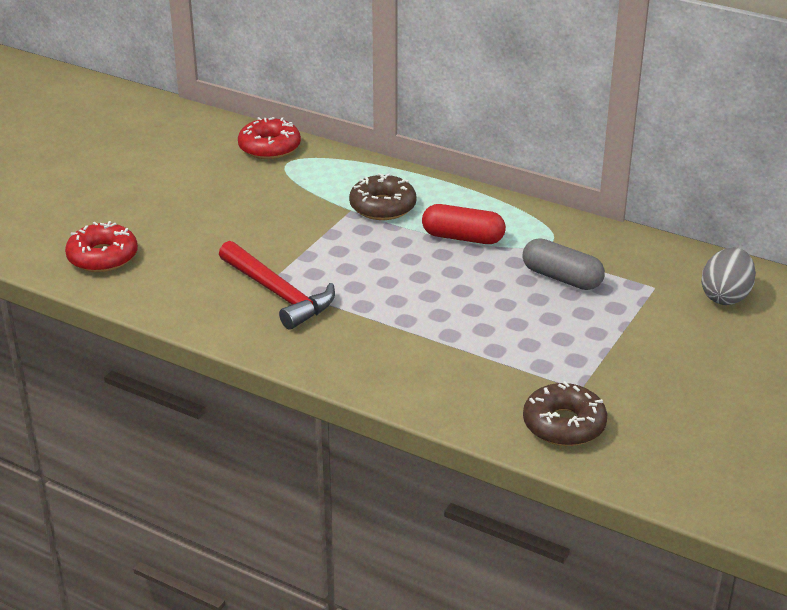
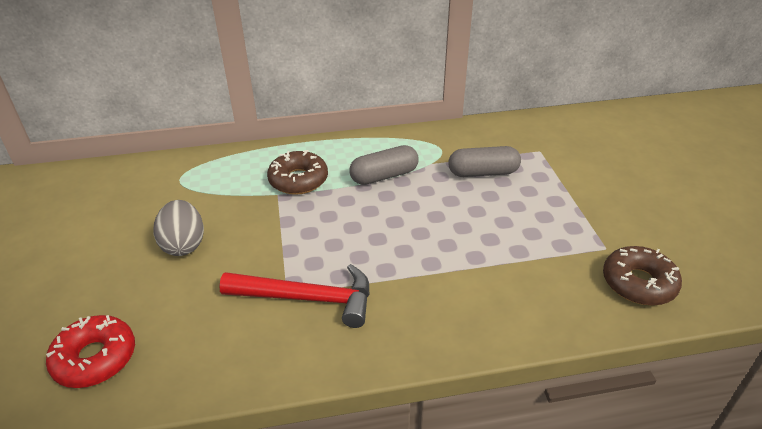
camera: 40 degrees left, 5 degrees up
(269, 147) = (149, 174): red donut -> none
(463, 237) = (384, 176): red capsule -> grey capsule
(725, 296) = (582, 137): grey egg -> grey egg (184, 244)

